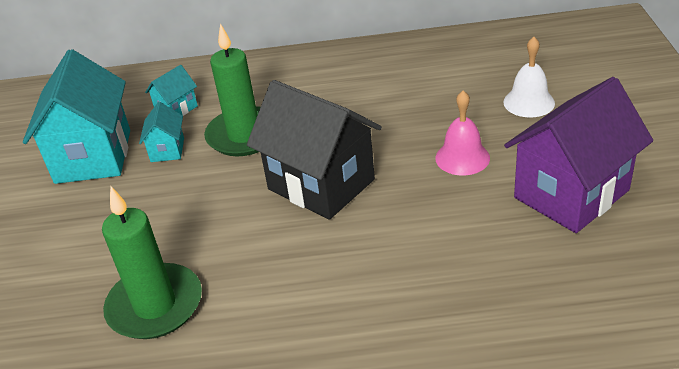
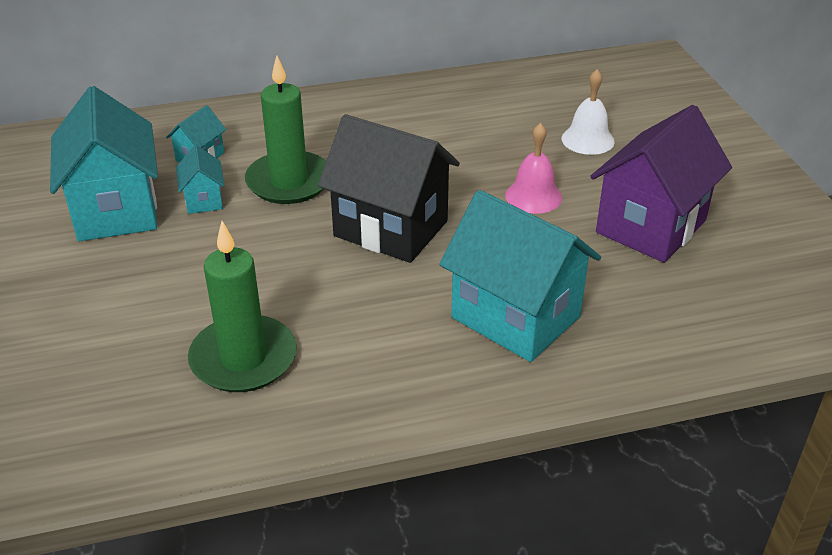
camera: 15 degrees left, 0 degrees up
(413, 282) = (515, 317): none -> turquoise house

